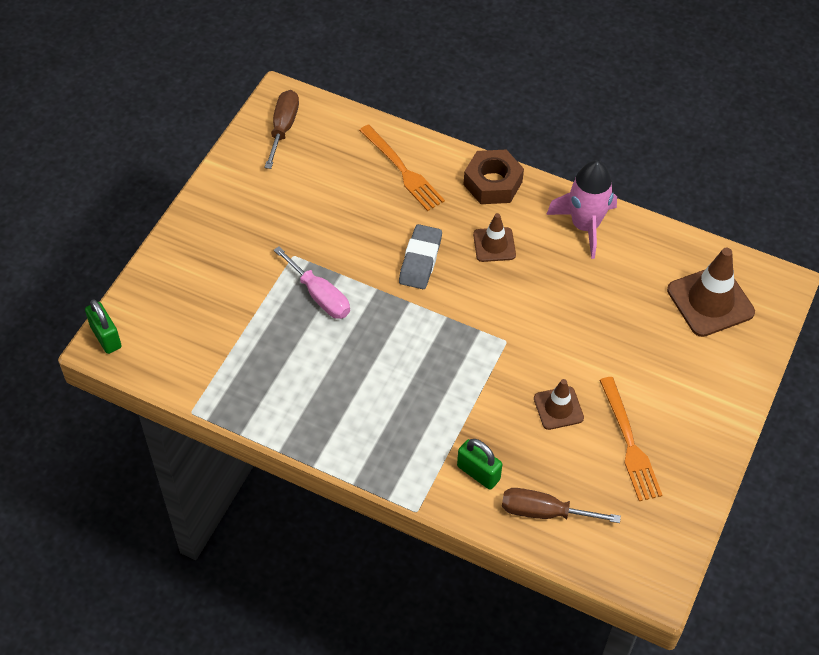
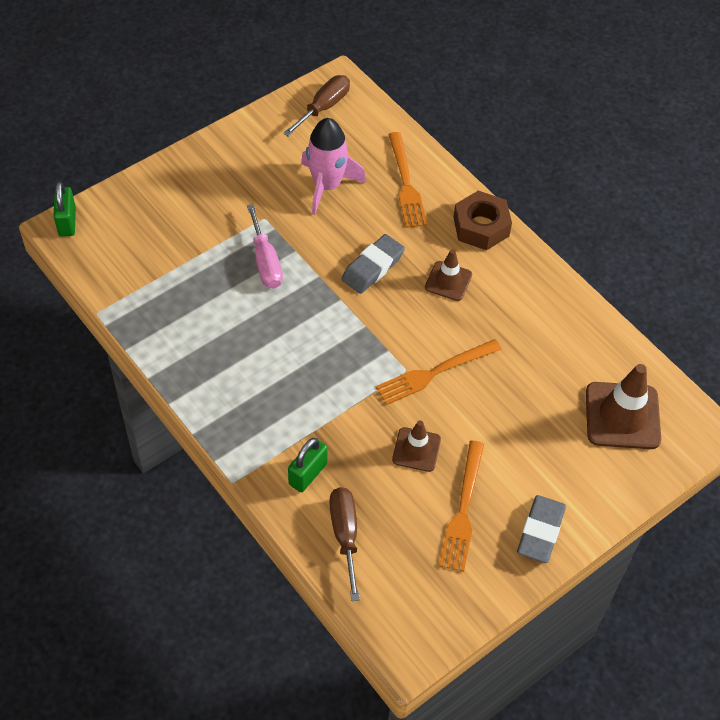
camera: 25 degrees right, 0 degrees up
(478, 473) = (308, 474): green padlock -> green padlock turned 60 degrees clockwise
(532, 333) = (434, 373): none -> orange fork
(544, 512) = (345, 535): brown screwdriver -> brown screwdriver turned 45 degrees clockwise
(585, 225) = (544, 298): pink rocket -> pink rocket (327, 186)
(703, 432) = (540, 531): none -> grey eraser

